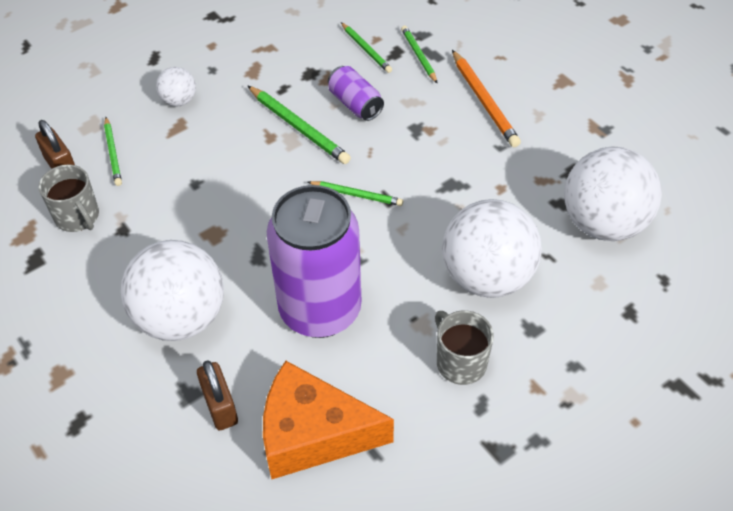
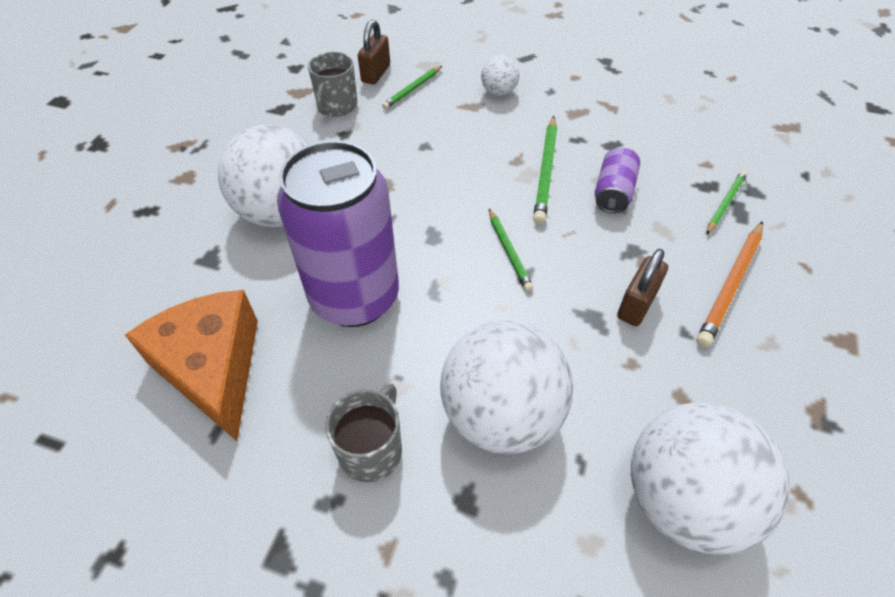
camera: 55 degrees right, 0 degrees up
(220, 406) = (207, 286): brown padlock -> brown padlock (636, 305)
(366, 49) = (685, 164): green pencil -> none

